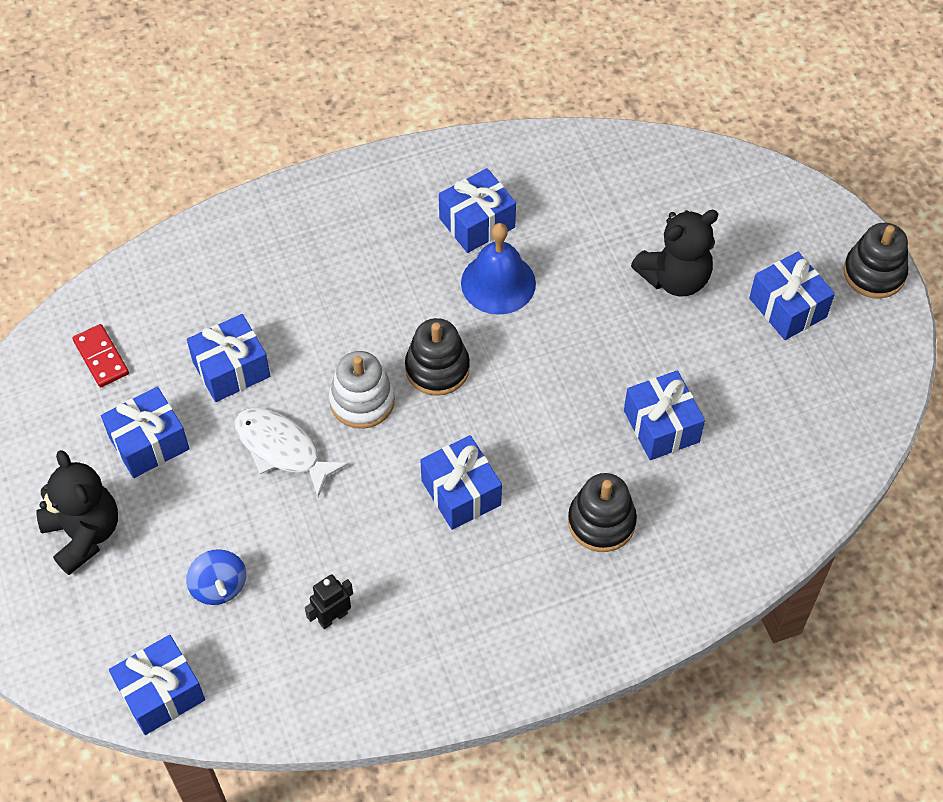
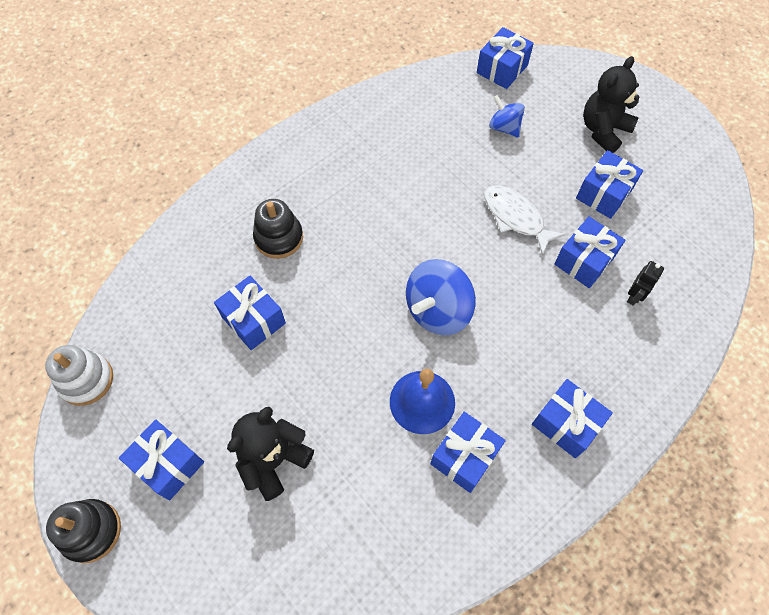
camera: 160 degrees right, 5 degrees up
(84, 534) = (603, 130): black teddy bear -> black teddy bear turned 90 degrees clockwise
(101, 357) = (678, 239): red domino -> none
(282, 449) = (515, 217): white fish -> white fish turned 150 degrees counterclockwise
(332, 617) = (427, 132): black robot -> black robot (634, 296)
(362, 401) = (480, 268): white stacking toy -> white stacking toy (86, 380)
(437, 368) = (437, 310): black stacking toy -> blue spinning top
(461, 493) = (381, 227): blue gift -> blue gift (566, 424)

